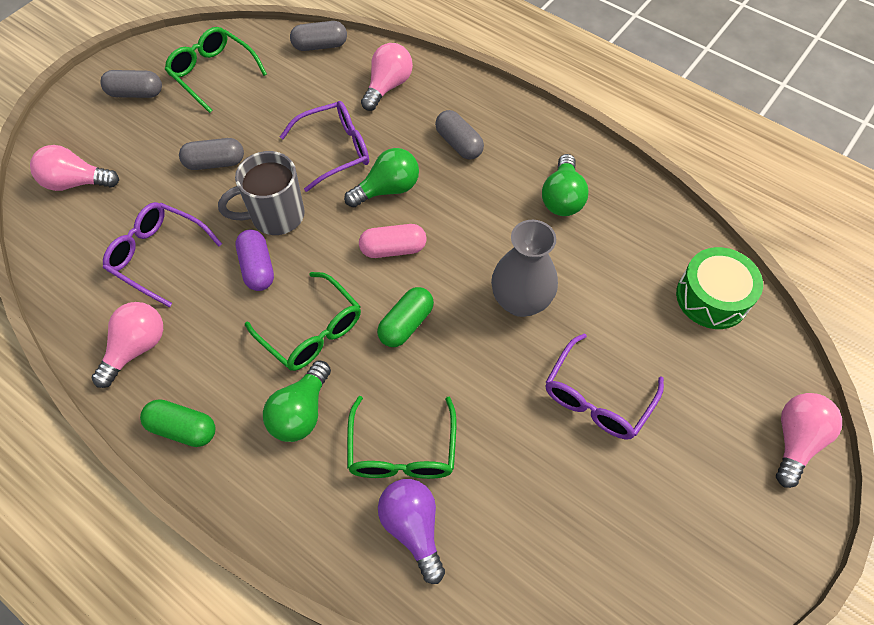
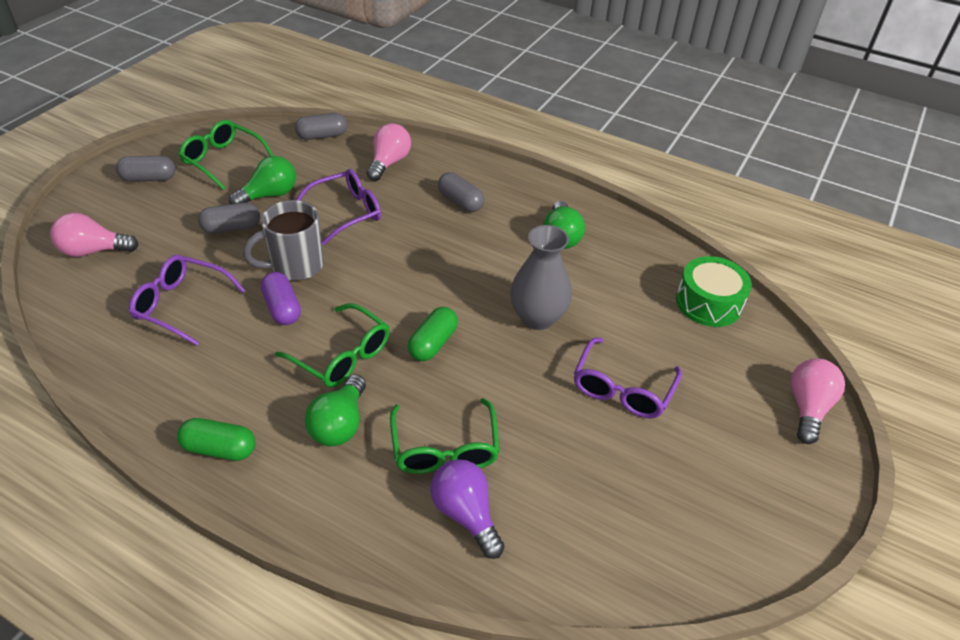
camera: 10 degrees left, 15 degrees down
(136, 348) = (165, 383): pink light bulb -> none
(387, 189) = (400, 239): green light bulb -> green light bulb (269, 195)
(393, 249) = (412, 285): pink capsule -> none

